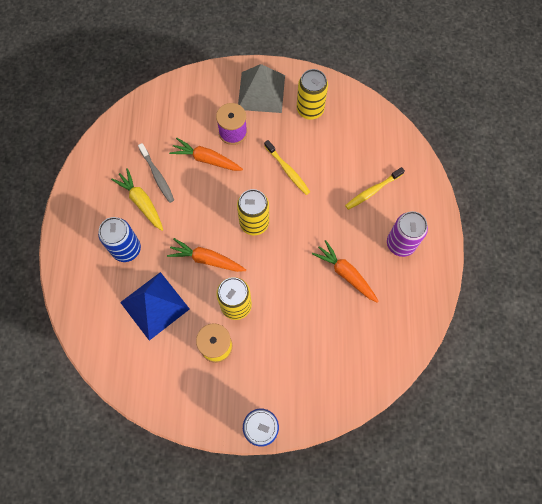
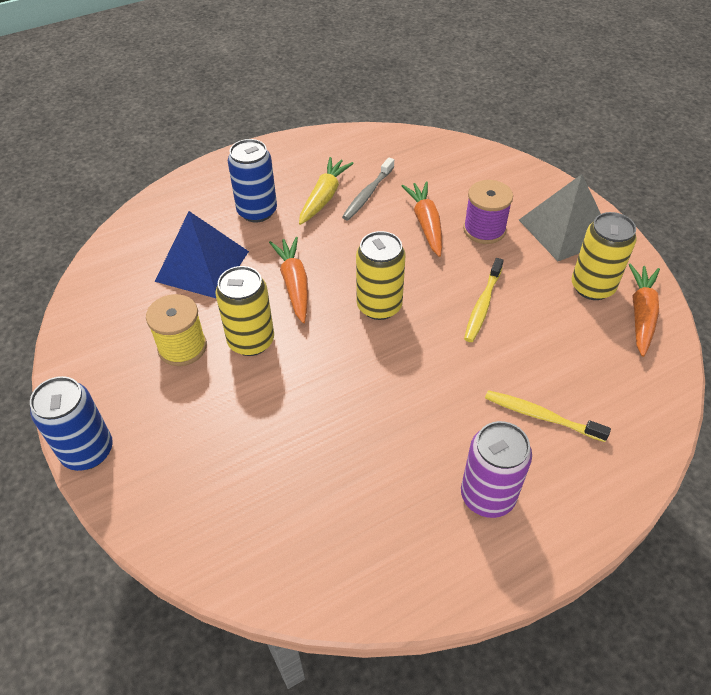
camera: 60 degrees right, 20 degrees down
(346, 274) = (383, 445): orange carrot -> orange carrot (641, 314)

